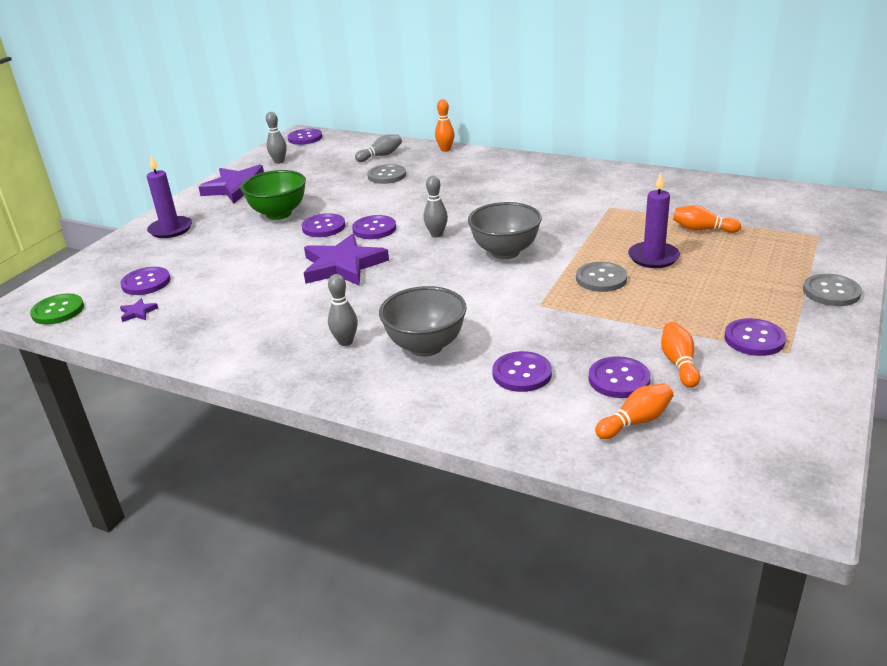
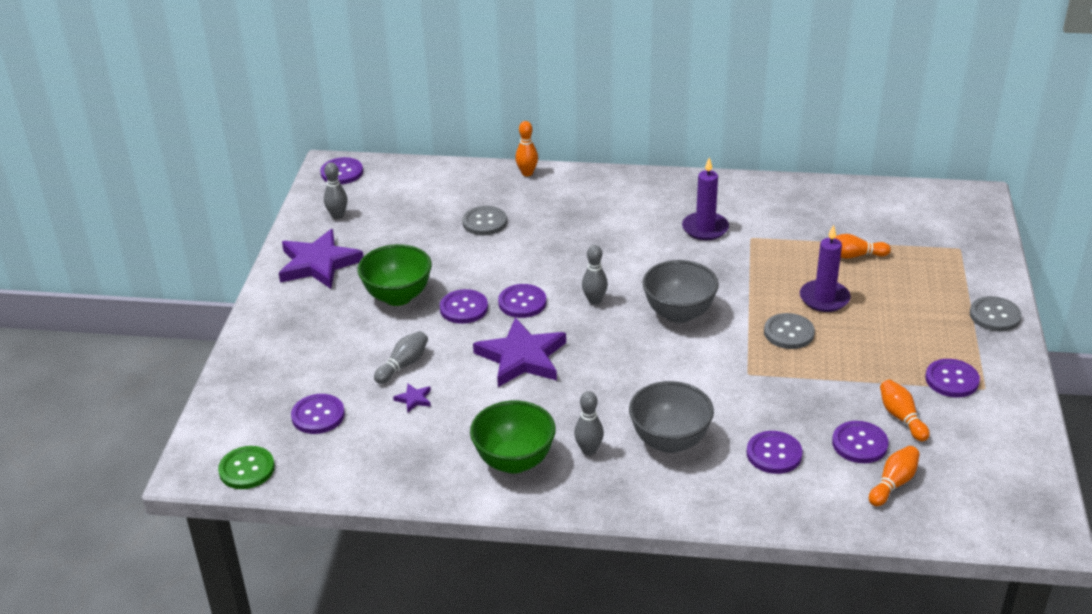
camera: 20 degrees left, 5 degrees up
(138, 312) = (342, 455): purple star -> purple star (414, 399)
(170, 229) = (284, 337): purple candle -> purple candle (705, 228)
(273, 340) = (514, 461): none -> green bowl
(381, 156) = (457, 191): grey bowling pin -> grey bowling pin (403, 365)

